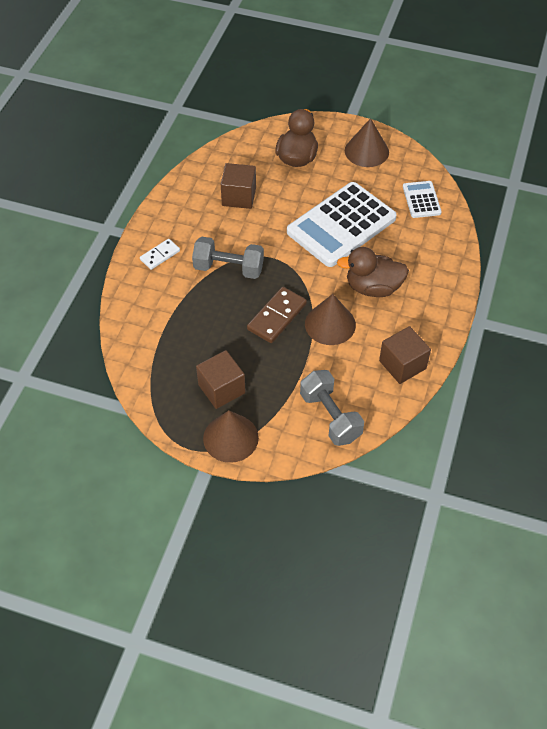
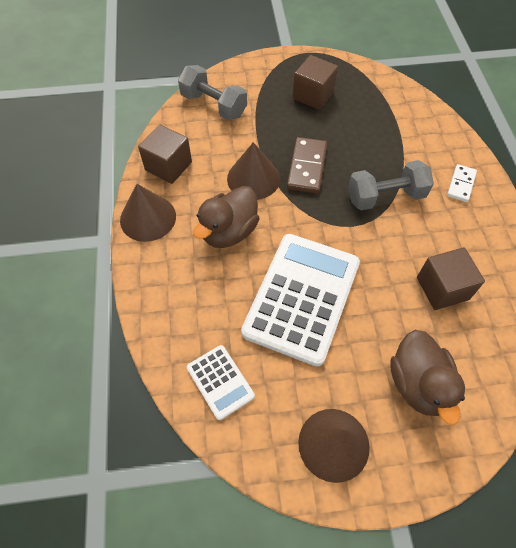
camera: 155 degrees right, 5 degrees up
(230, 438) = (282, 67): brown cone -> brown cone (148, 218)
(373, 288) = (229, 232): brown duck -> brown duck turned 150 degrees clockwise

